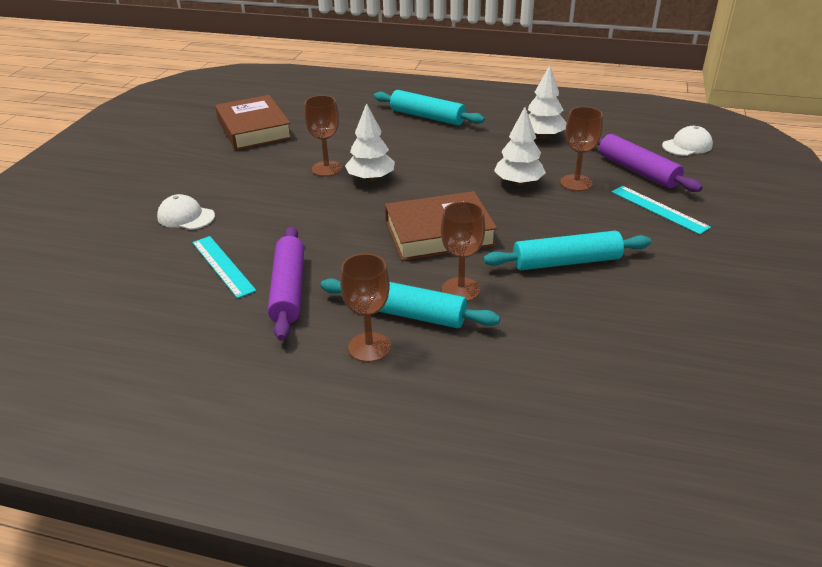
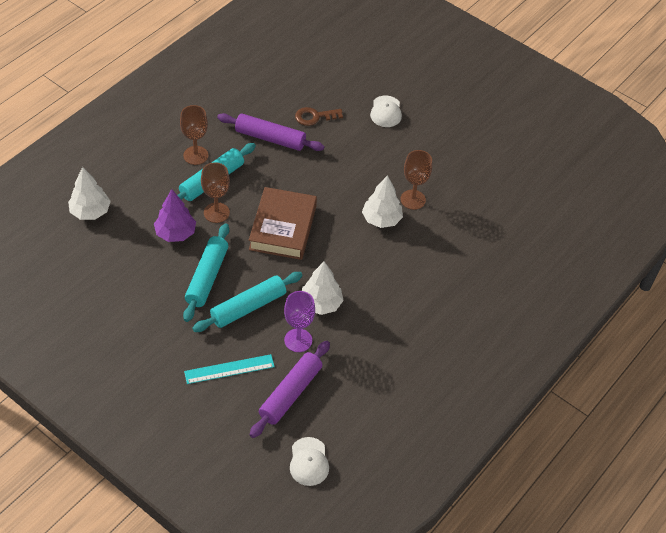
camera: 110 degrees right, 15 degrees up
(186, 217) = (386, 112): white cap -> white cap turned 135 degrees clockwise
(223, 266) = (314, 117): turquoise ruler -> brown key
(254, 129) = (510, 176): brown book -> none
(427, 117) = (475, 298): turquoise rolling pin -> turquoise rolling pin (248, 307)
(527, 311) = (175, 233): none -> purple tree
(542, 136) = (389, 362): white tree -> white tree (90, 212)
(576, 183) = (298, 340): brown goblet -> purple goblet
(637, 171) = (290, 393): purple rolling pin -> purple rolling pin turned 45 degrees counterclockwise

